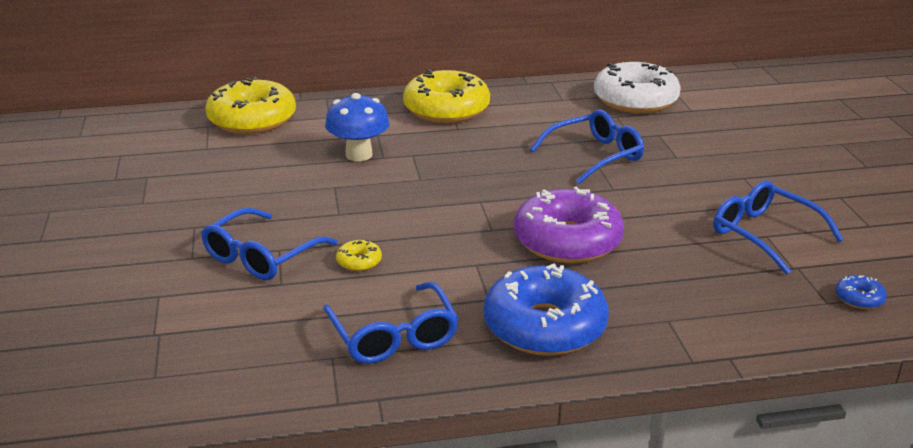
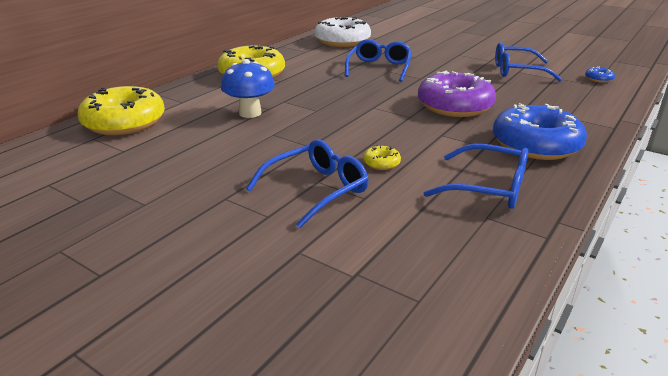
camera: 45 degrees left, 0 degrees up
(262, 256) = (316, 190): blue glasses -> blue glasses turned 120 degrees counterclockwise

